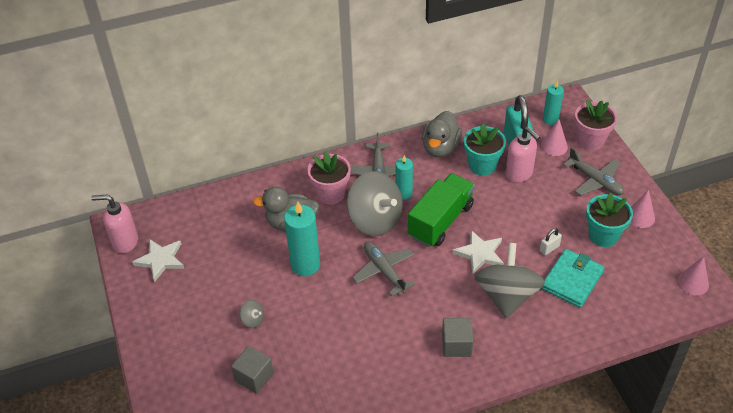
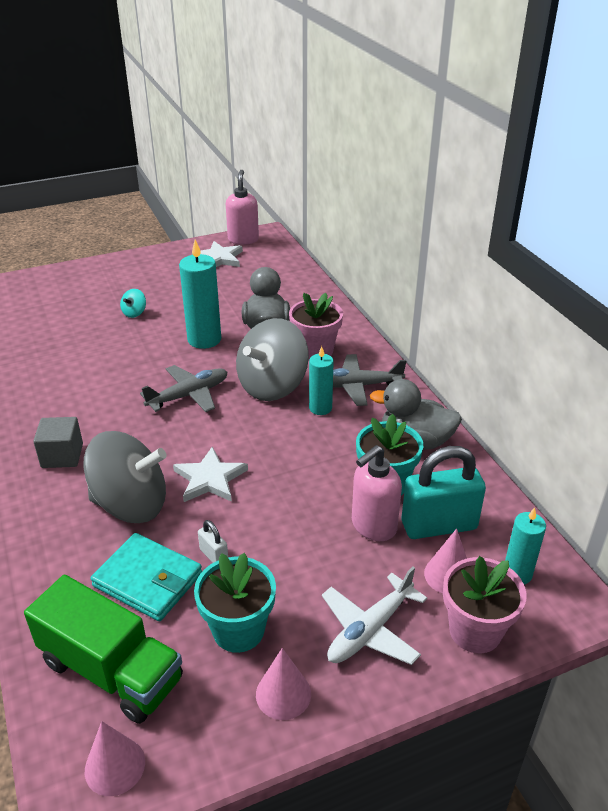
camera: 85 degrees right, 10 degrees down
(253, 320) = (134, 313): grey spinning top -> turquoise spinning top
(254, 377) = (64, 318): grey cube -> none
(440, 221) = (271, 441): green truck -> green truck (111, 670)
(595, 181) = (370, 630): grey plane -> white plane

